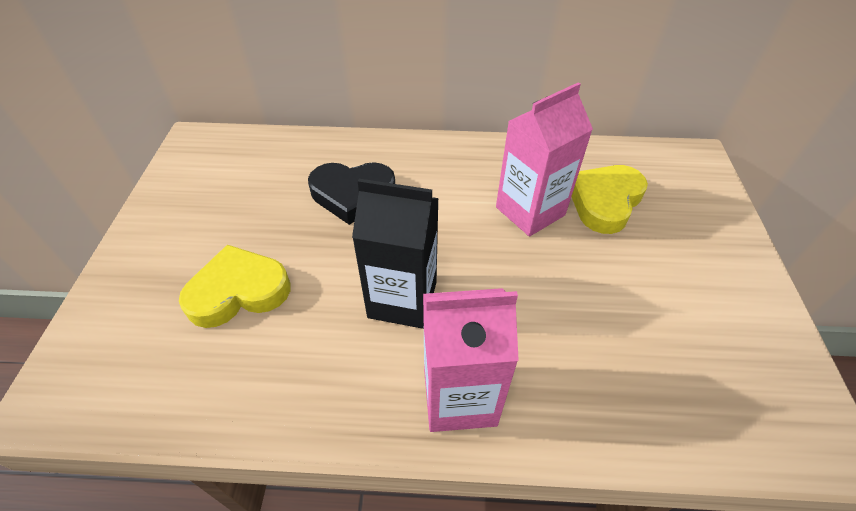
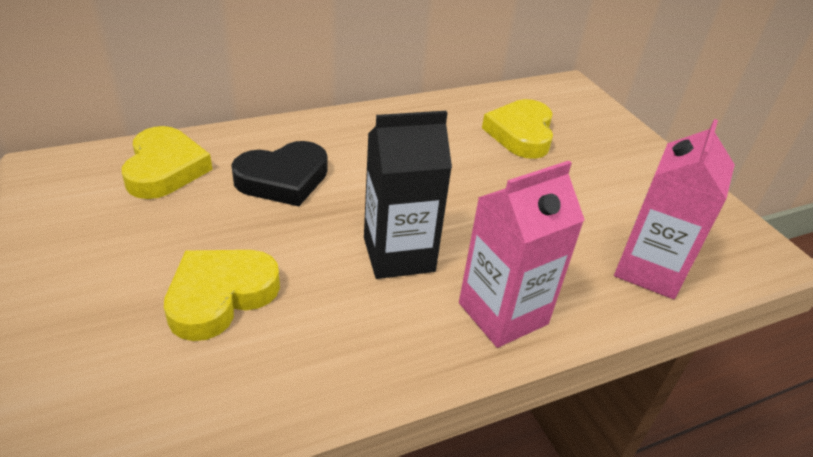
camera: 30 degrees left, 10 degrees down
(270, 161) = (165, 169): none -> yellow heart
(530, 211) = (464, 155): pink carton -> pink carton (649, 270)

